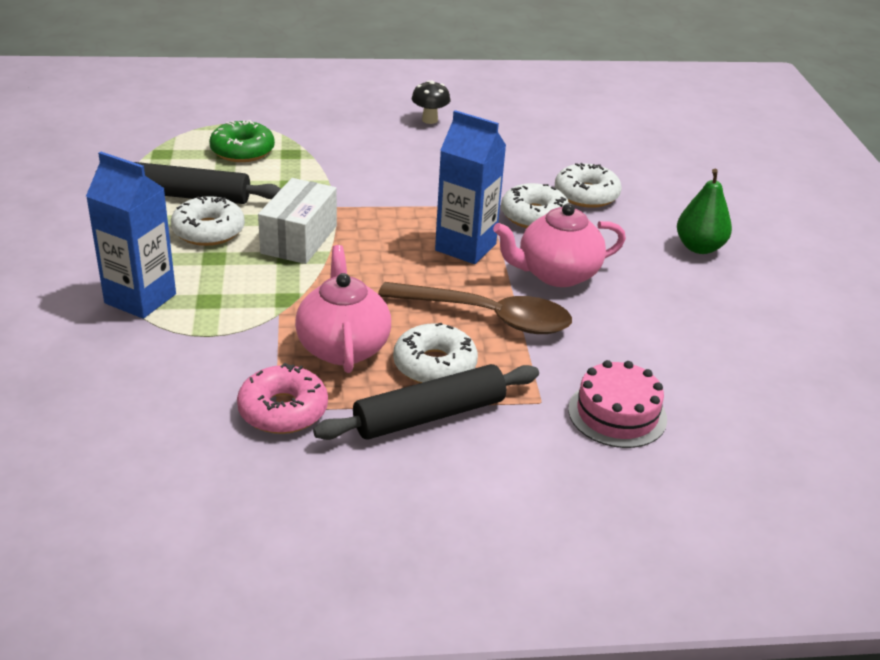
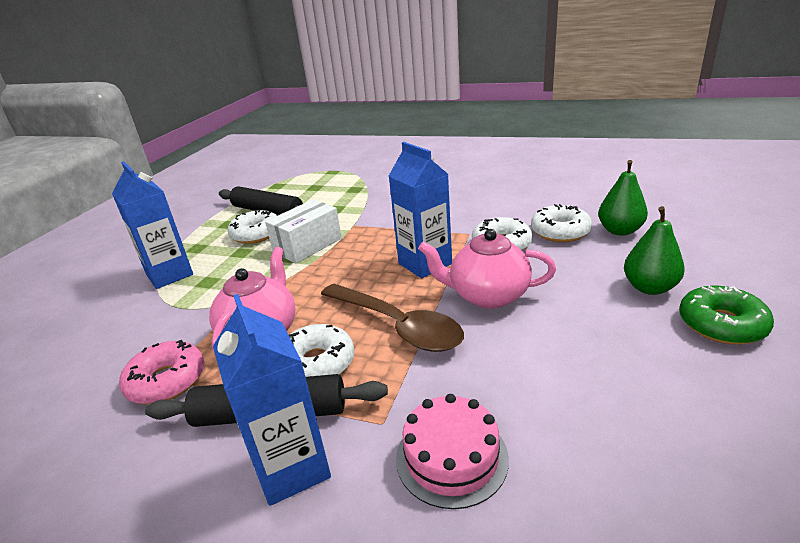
camera: 30 degrees right, 5 degrees down
(242, 151) = (326, 186): green donut -> green donut (721, 324)
(430, 120) = (469, 172): black mushroom -> none
(490, 450) = (292, 468): none -> blue carton
(645, 189) = (619, 231): none -> green pear

